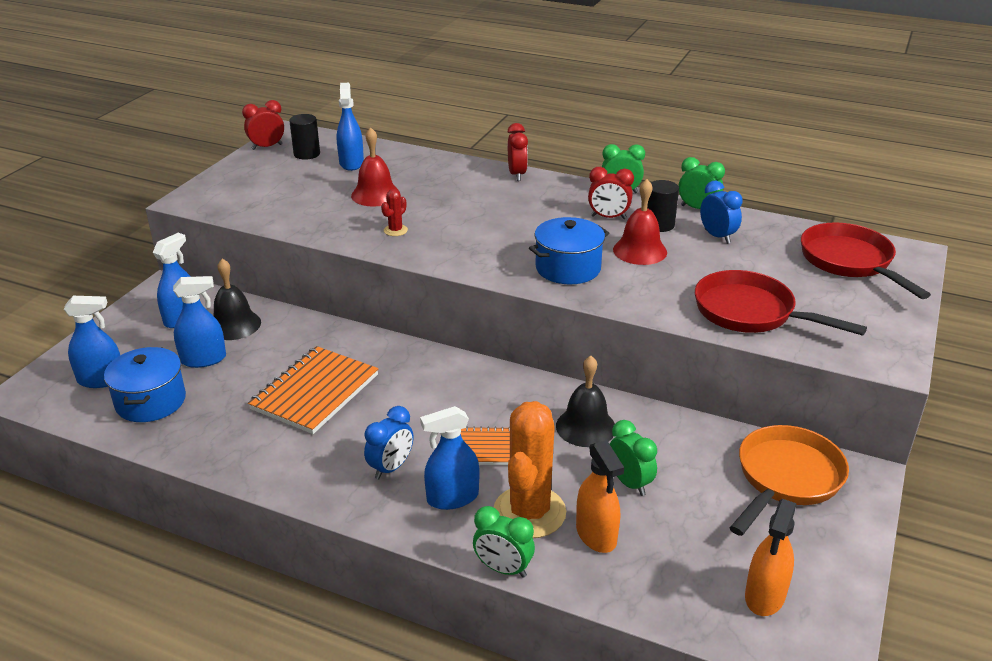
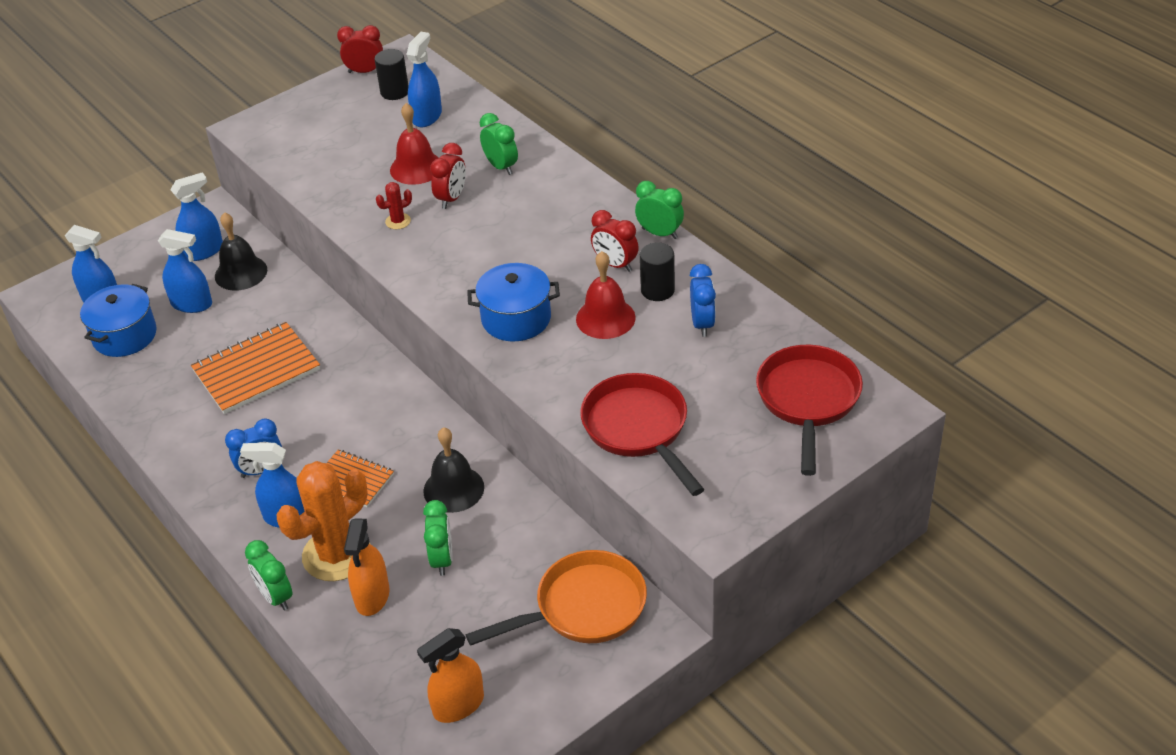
camera: 30 degrees right, 10 degrees up
(517, 175) = (576, 178): red clock -> red clock (451, 198)
(697, 208) = (720, 279): green clock -> green clock (501, 166)

